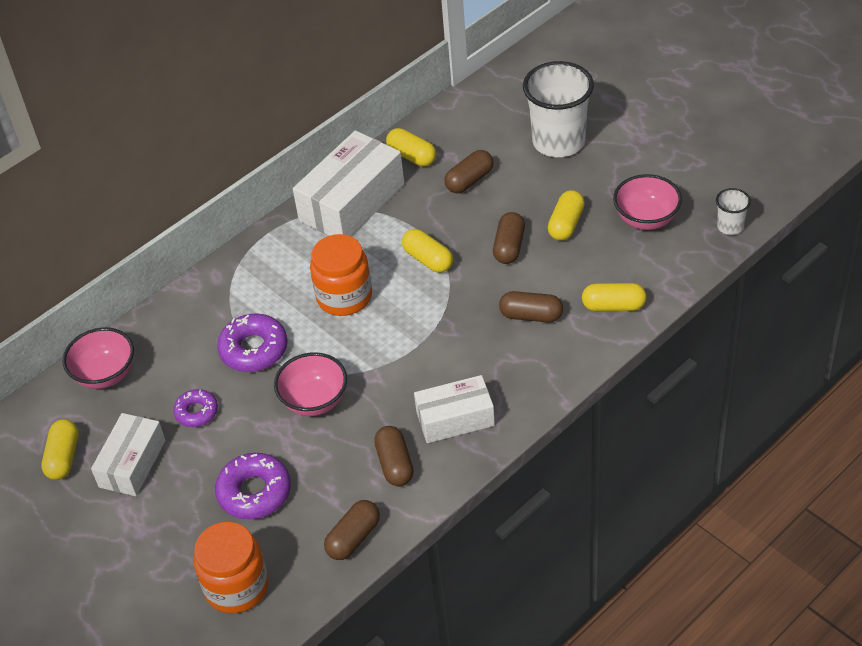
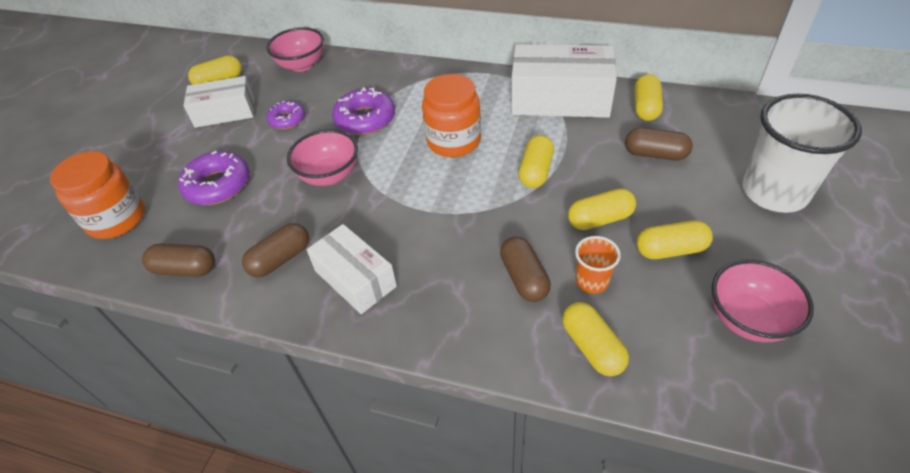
camera: 60 degrees right, 0 degrees up
(509, 247) = (600, 219): brown capsule -> yellow capsule
(561, 280) = (592, 281): none -> orange cup
(730, 226) = (828, 420): white cup -> none

